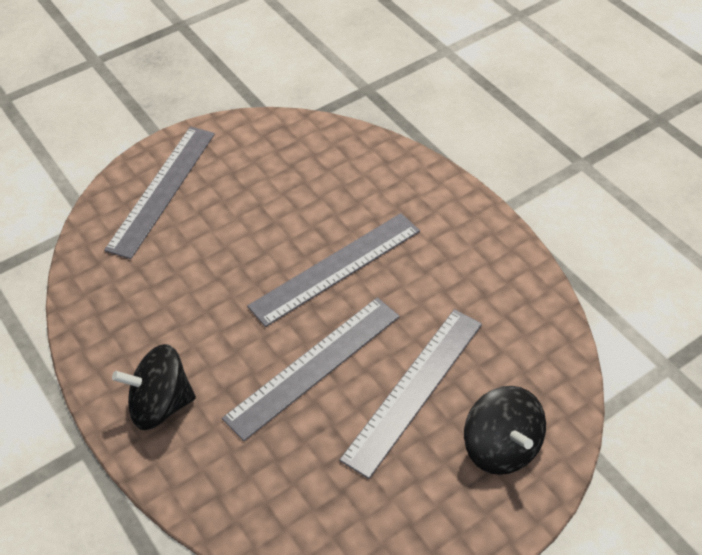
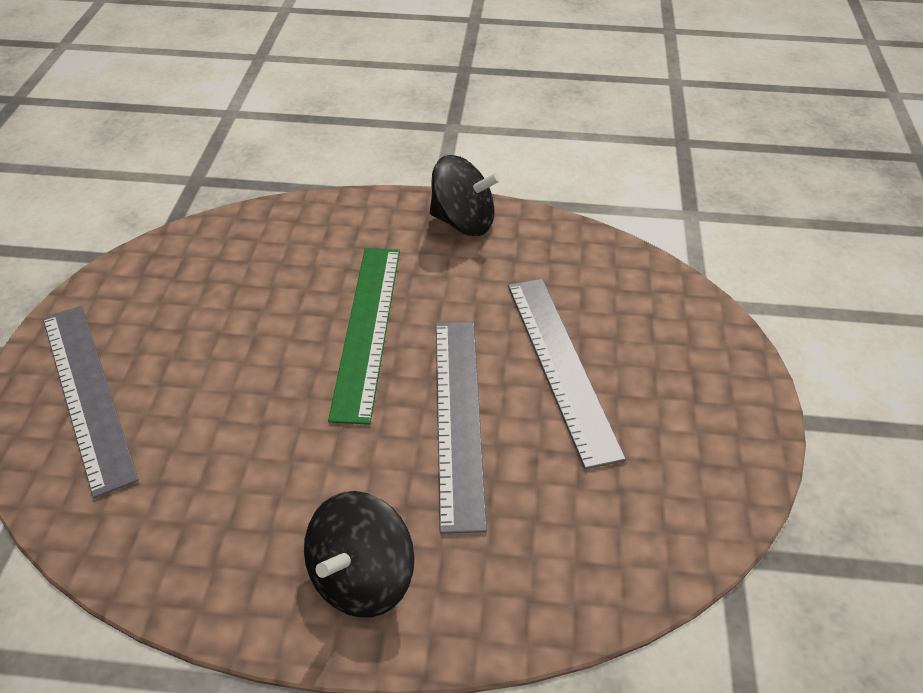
camera: 50 degrees left, 5 degrees down
(336, 268) = (366, 329): grey ruler -> green ruler
(501, 447) = (676, 350): black spinning top -> black spinning top (463, 222)

